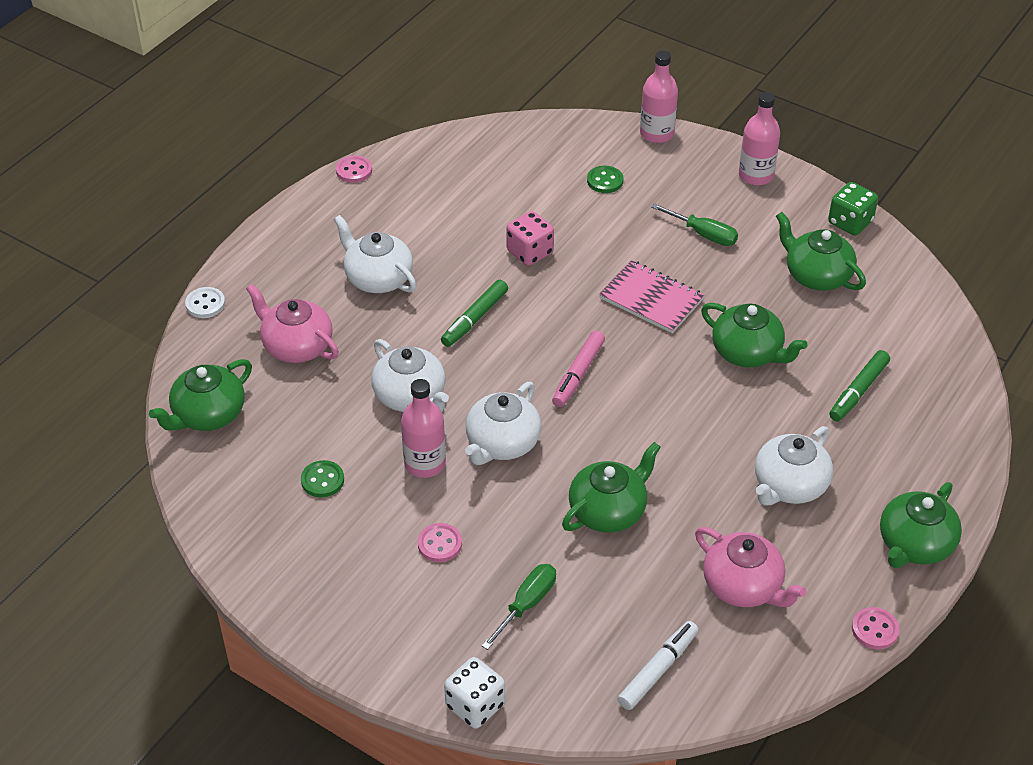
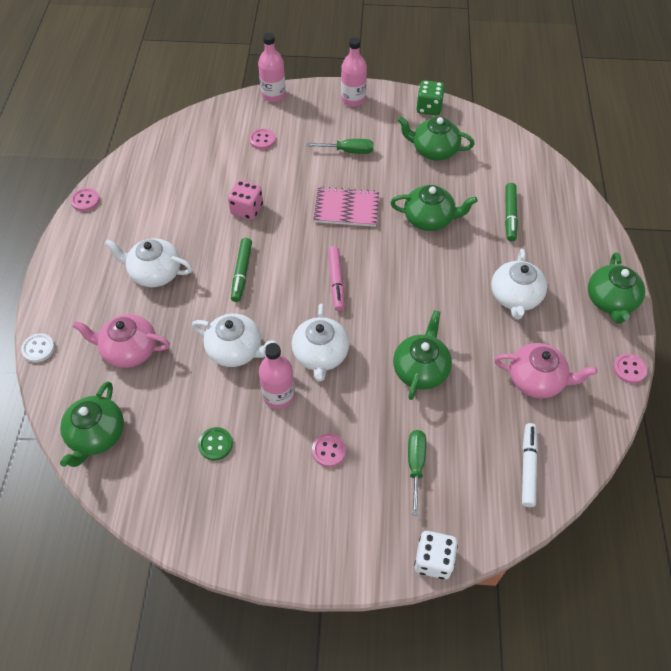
camera: 30 degrees left, 10 degrees up
(605, 181) = (262, 140): green button -> pink button

